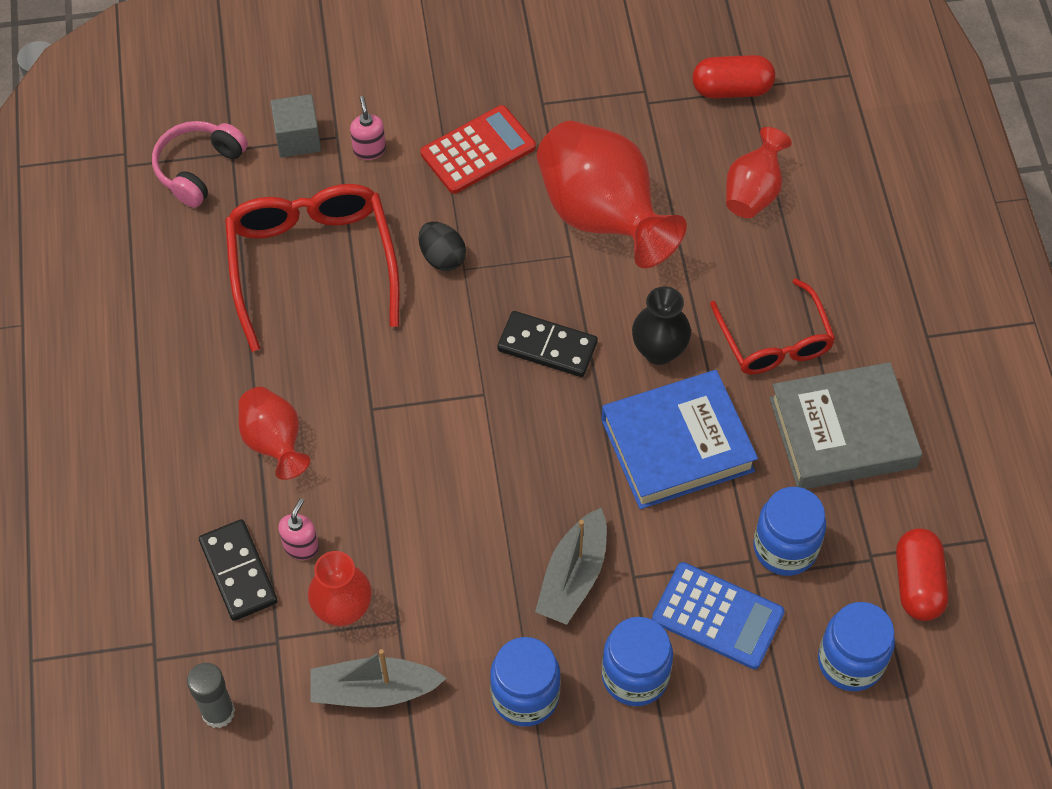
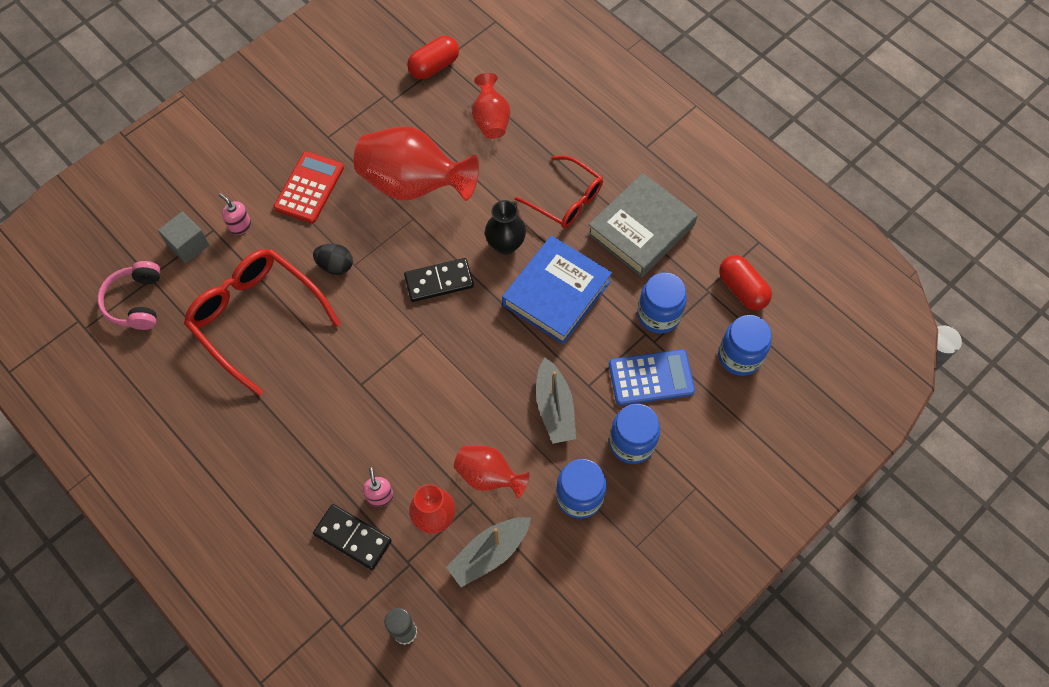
camera: 35 degrees left, 5 degrees up
(274, 442) = (315, 443): red vase -> red vase (488, 476)

